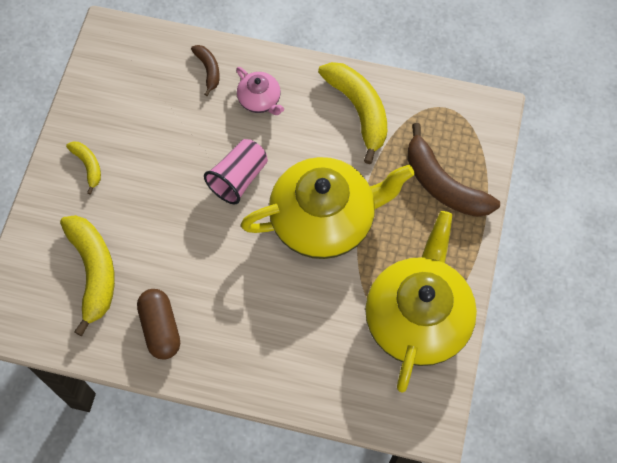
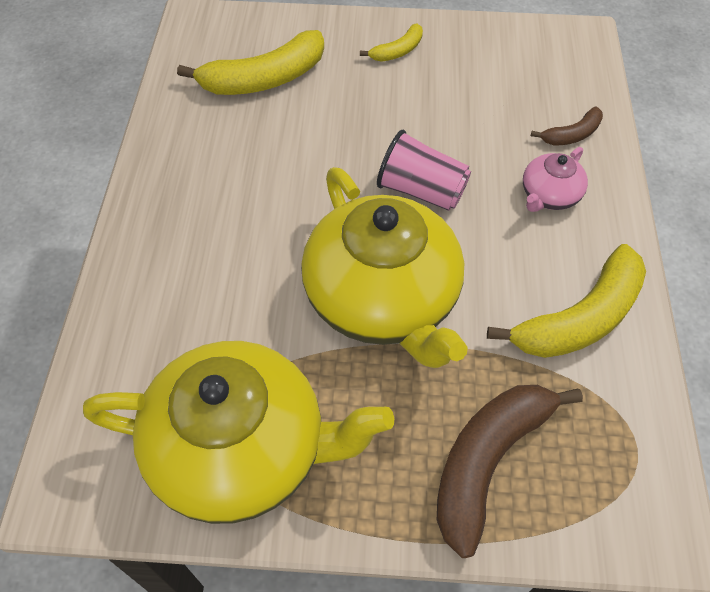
camera: 80 degrees right, 10 degrees down
(160, 328) = (199, 148): brown capsule -> none

